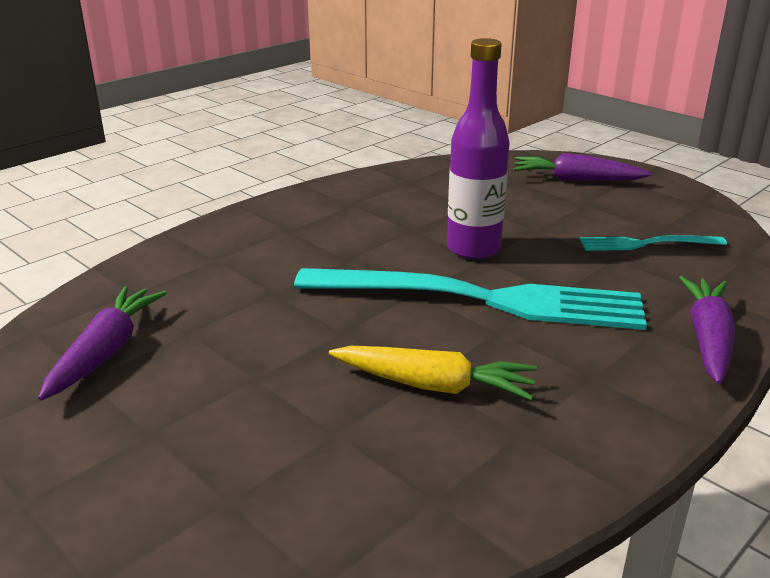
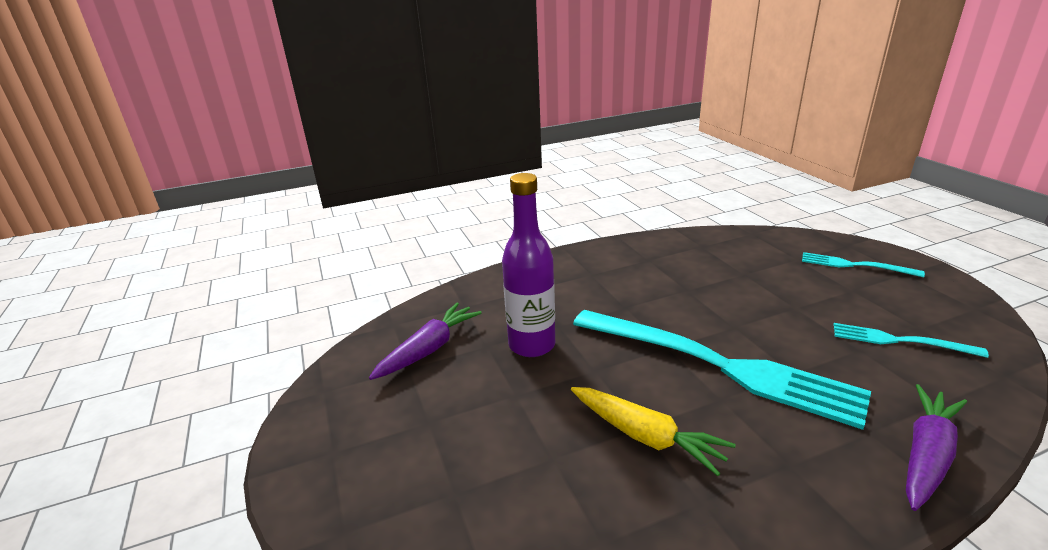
camera: 25 degrees right, 0 degrees up
(473, 249) = (731, 316): purple bottle -> purple bottle (532, 345)
(576, 180) = (853, 265): purple carrot -> turquoise fork

